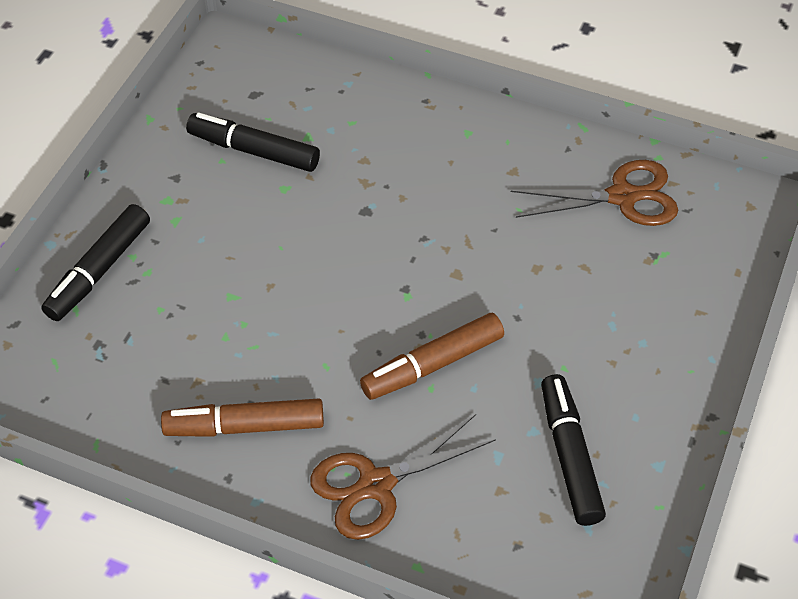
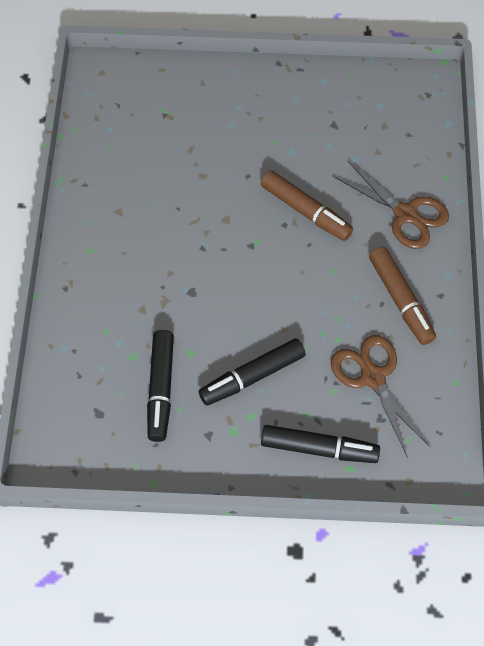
camera: 110 degrees left, 10 degrees up
(569, 456) = (338, 124): black marker -> black marker (252, 376)
(622, 197) = (120, 142): brown scissors -> brown scissors (373, 377)

